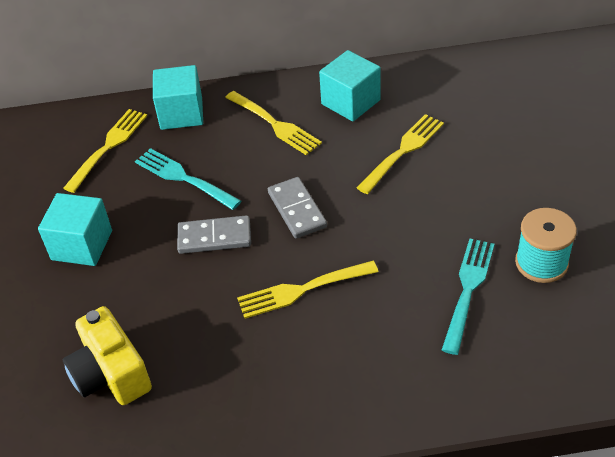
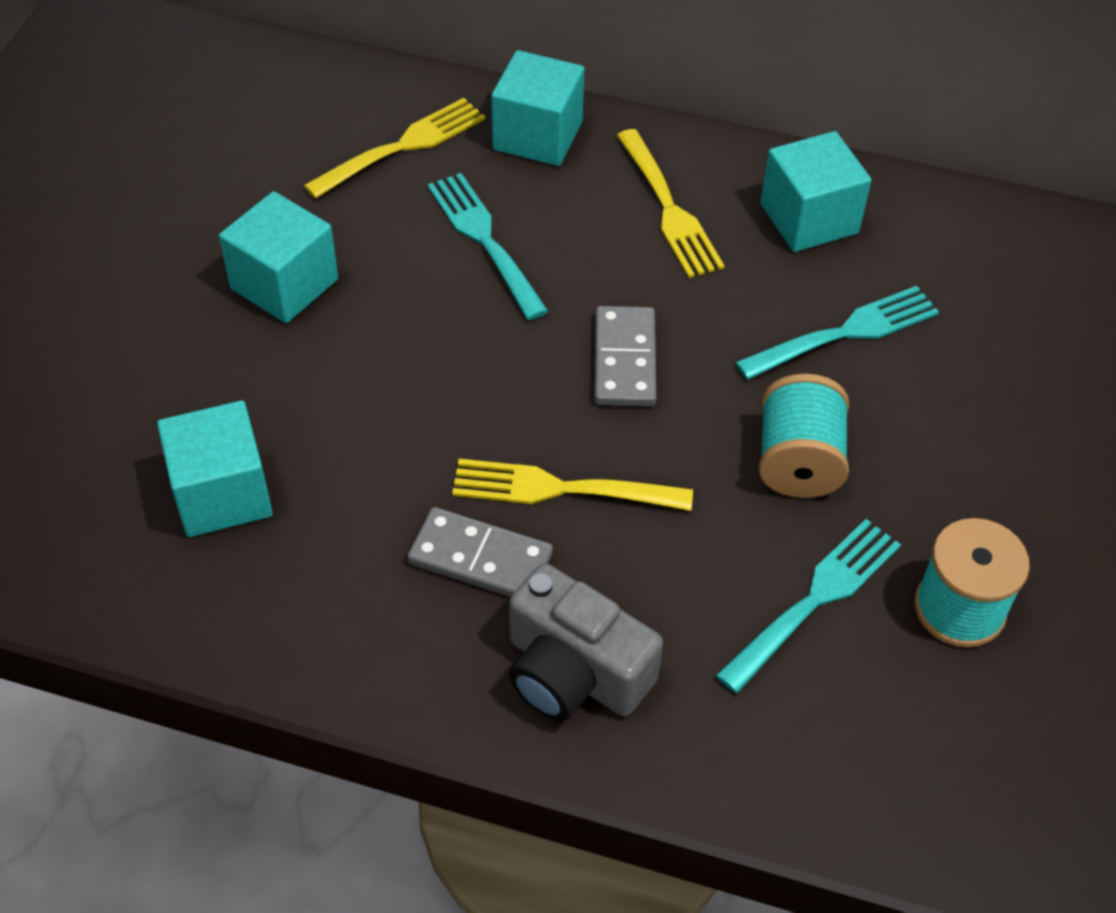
camera: 20 degrees right, 5 degrees up
(111, 374) = (222, 494): yellow camera -> turquoise cube
(214, 237) = (478, 352): grey domino -> grey domino (480, 559)
(366, 382) = (574, 672): none -> grey camera
(403, 151) = (845, 333): yellow fork -> turquoise fork
(418, 224) = (798, 461): none -> turquoise spool

